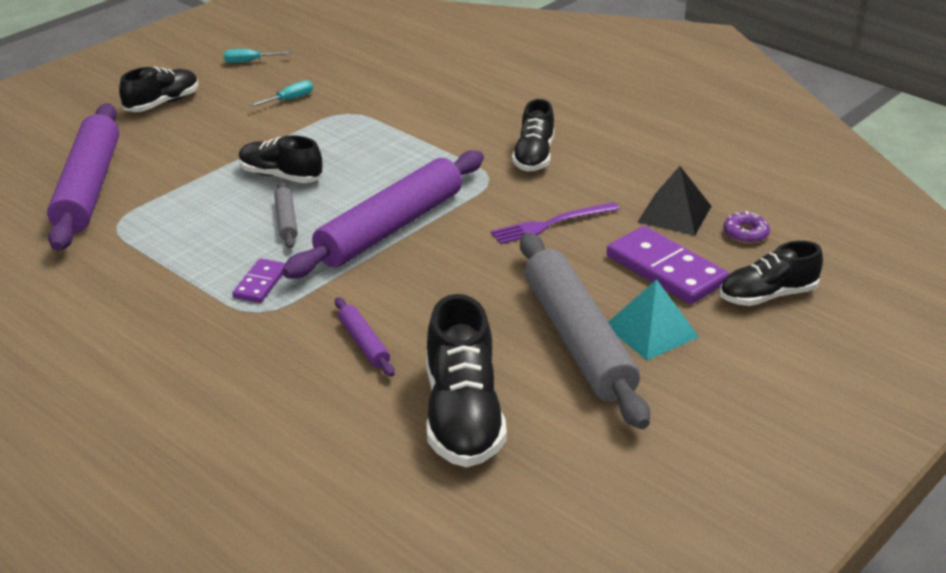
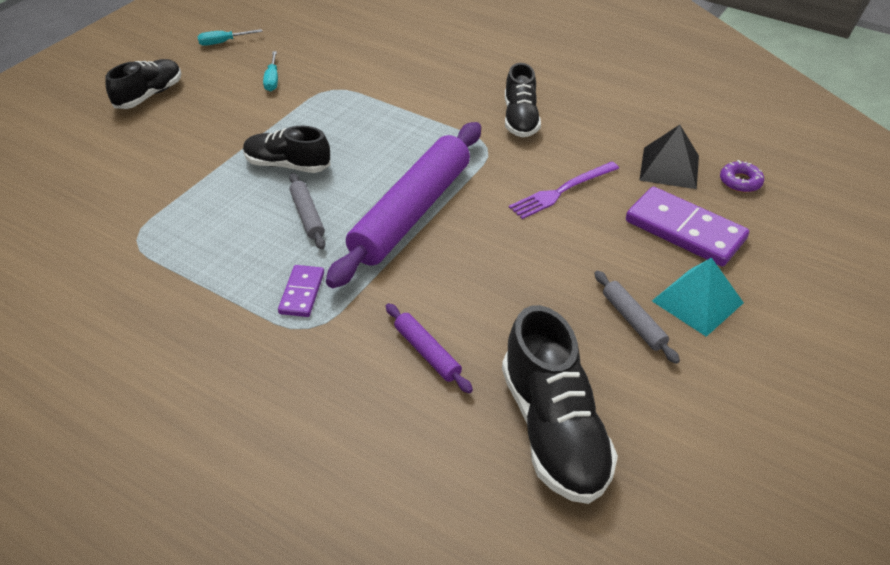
camera: 10 degrees left, 10 degrees up
(88, 188) = (97, 199): purple rolling pin -> none
(289, 100) = (272, 80): turquoise screwdriver -> turquoise screwdriver turned 135 degrees clockwise
(578, 340) = (633, 321): grey rolling pin -> grey rolling pin, size x0.43
(767, 296) = (787, 248): black shoe -> none

